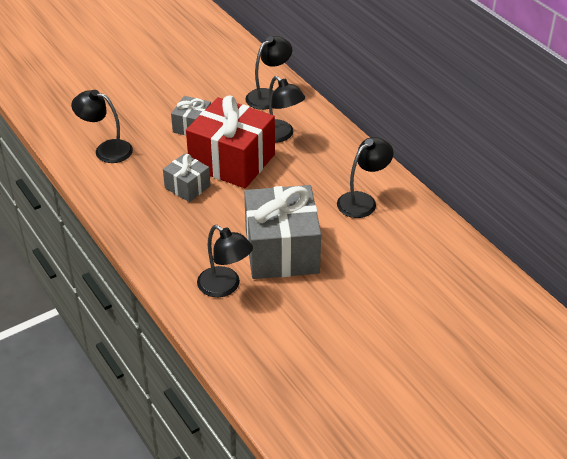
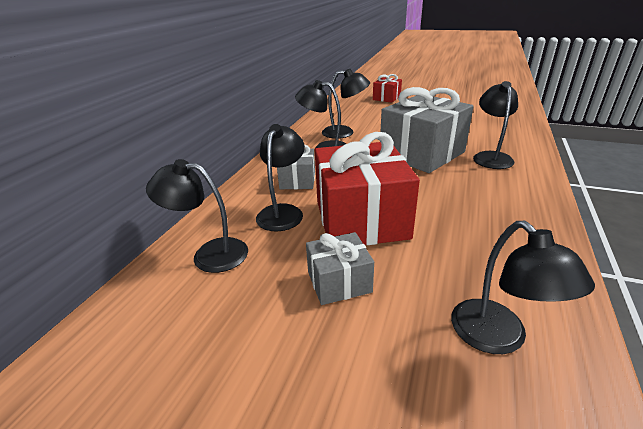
camera: 125 degrees left, 10 degrees down
(187, 187) = (437, 224): grey gift -> grey gift (297, 180)
(388, 234) = (344, 132): none -> black lamp
(477, 344) = (386, 98): none -> red gift

